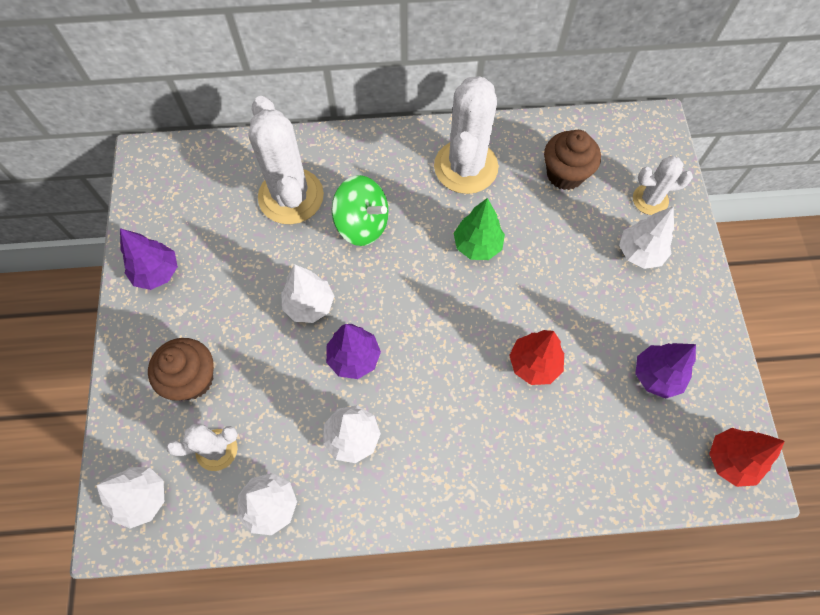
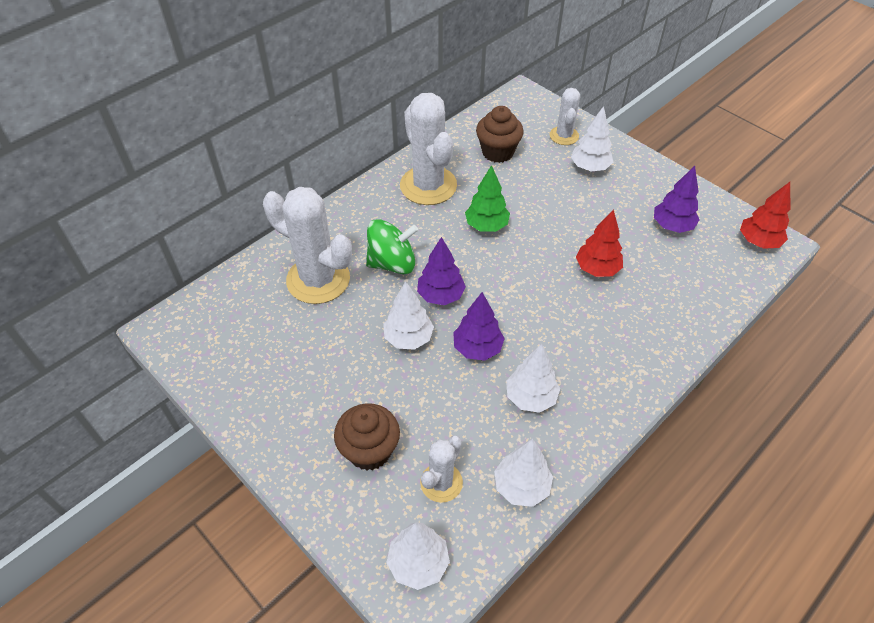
camera: 40 degrees left, 15 degrees down
(157, 273) = (260, 400): purple tree -> purple tree (441, 295)
(650, 200) = (564, 136): white cactus -> white cactus turned 45 degrees counterclockwise

